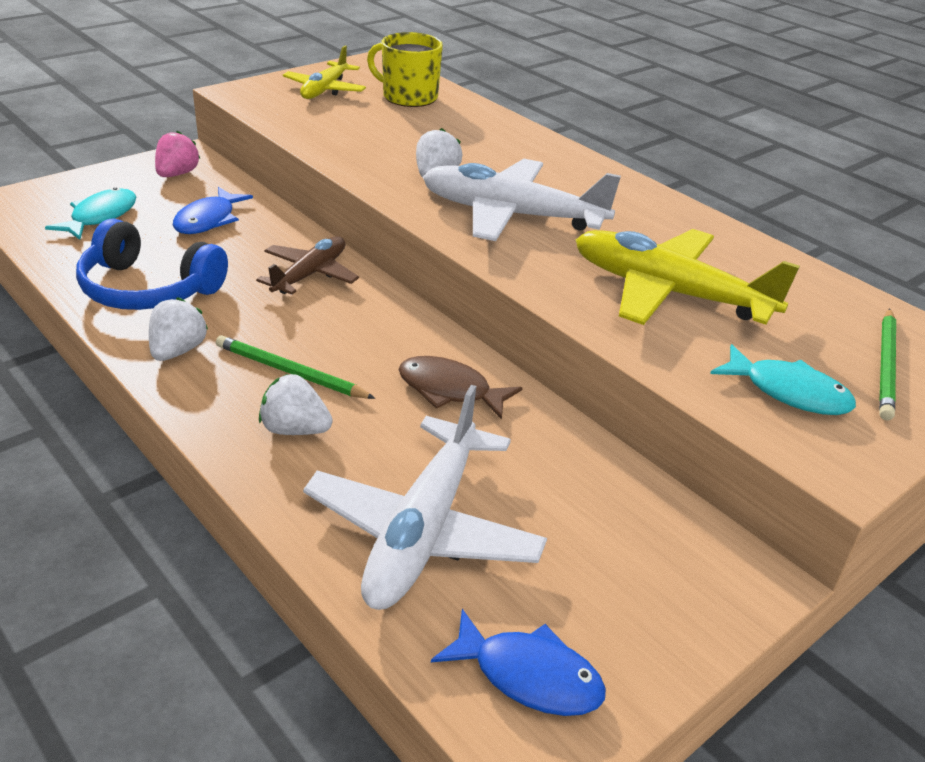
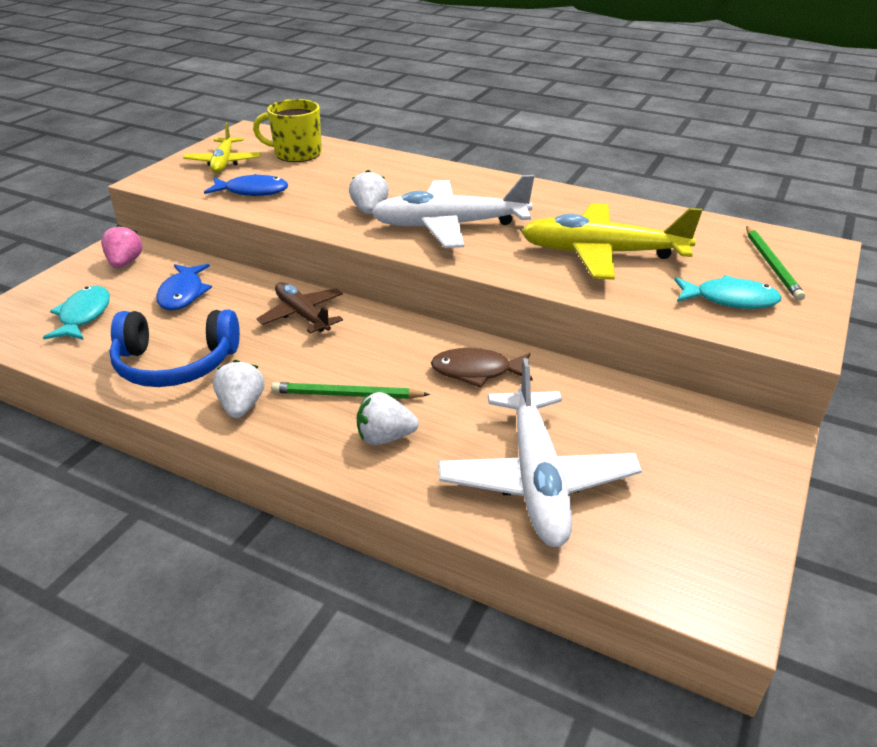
camera: 20 degrees left, 0 degrees up
(310, 274) = (302, 315): brown plane -> brown plane turned 45 degrees counterclockwise
(528, 675) = (683, 554): blue fish -> blue fish (252, 191)

